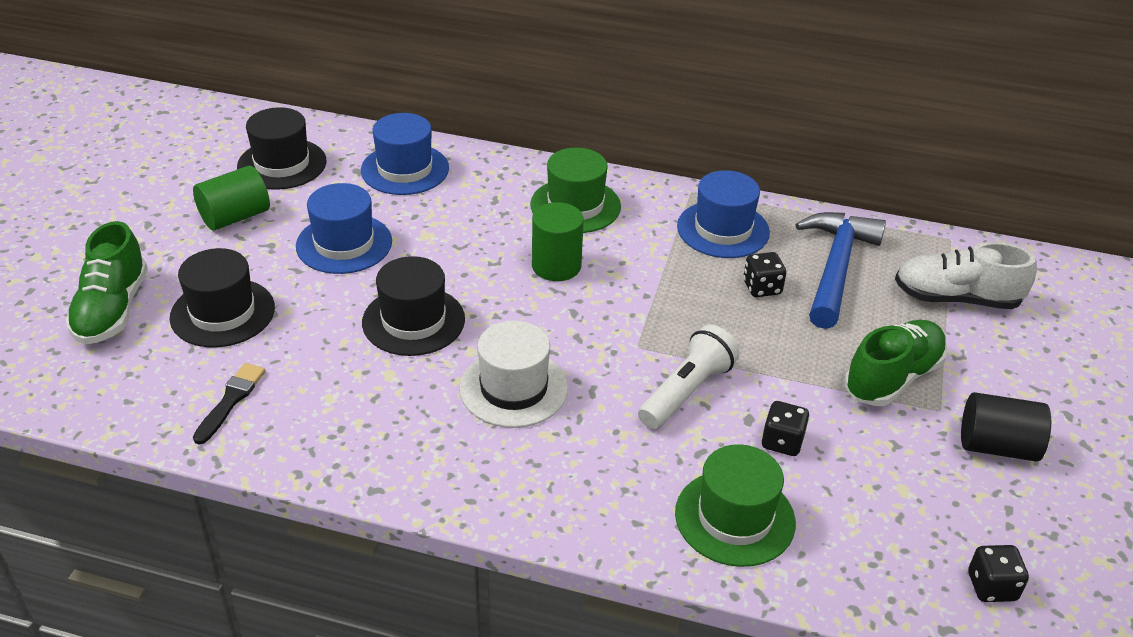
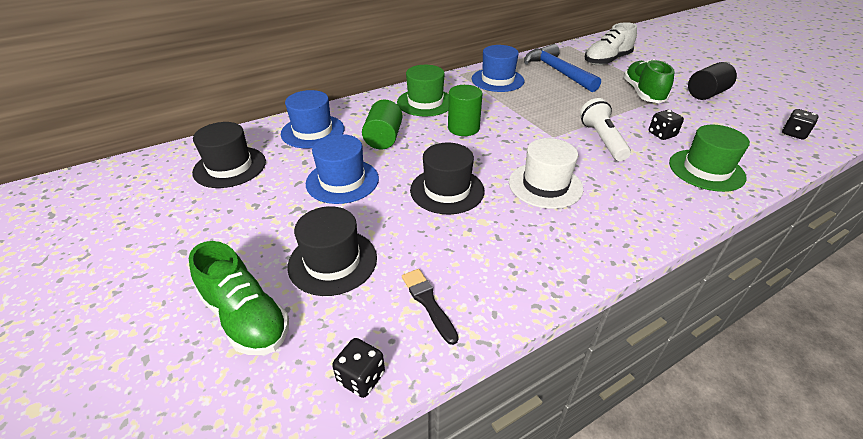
camera: 45 degrees left, 0 degrees up
(235, 217) = (246, 209): green cylinder -> green cylinder (384, 138)
(762, 288) = (550, 91): black dice -> black dice (361, 377)

